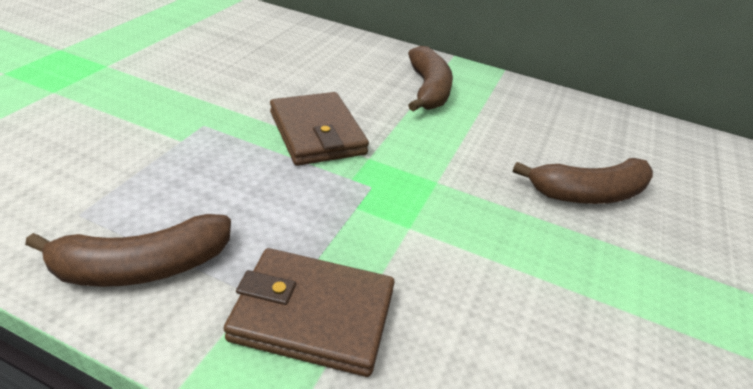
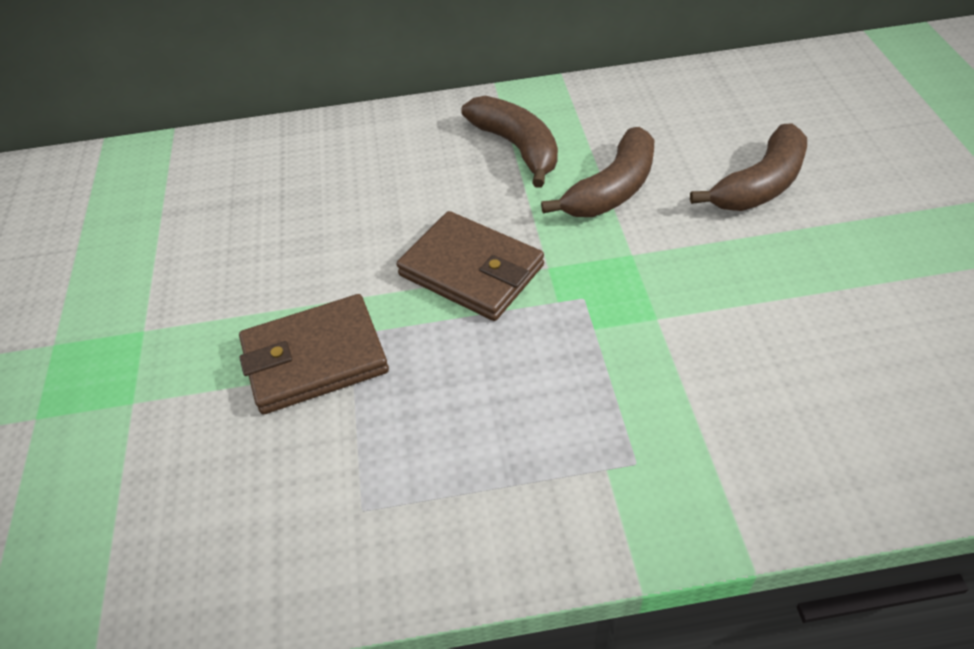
camera: 25 degrees left, 10 degrees up
(142, 266) = (486, 513): brown banana -> brown banana (612, 189)
(313, 315) = (669, 451): brown wallet -> brown wallet (315, 358)

